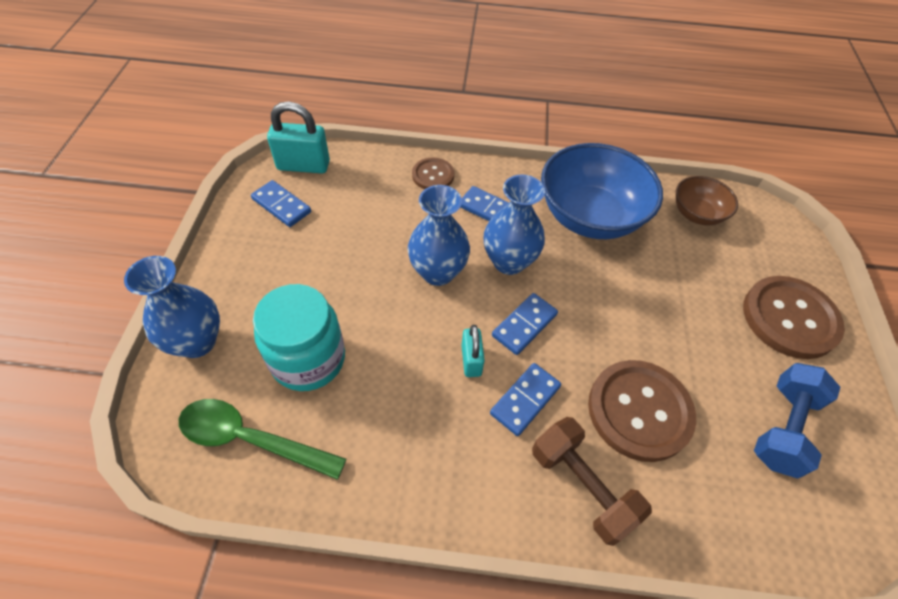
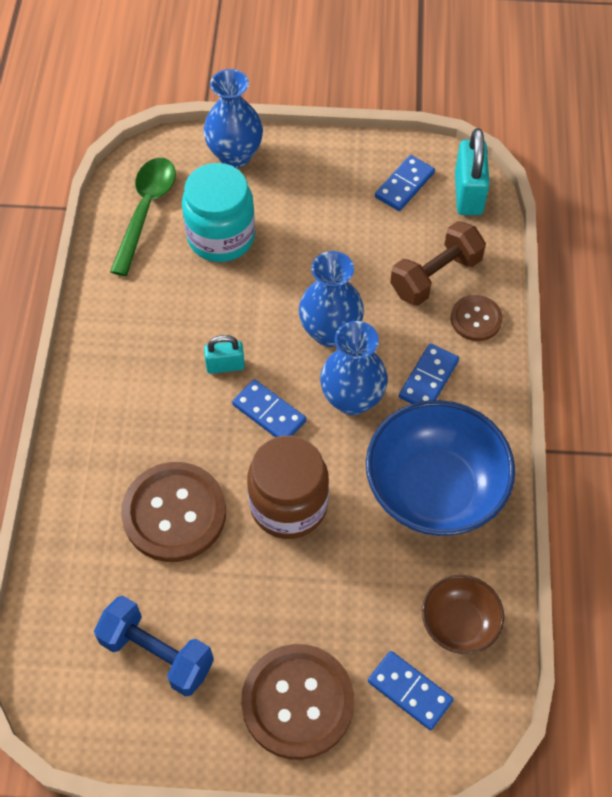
camera: 90 degrees right, 5 degrees up
(525, 400) = (184, 412): blue domino -> blue domino (409, 691)
(582, 486) = (101, 455): brown dumbbell -> brown dumbbell (436, 276)
(617, 315) = (288, 505): none -> brown jar

